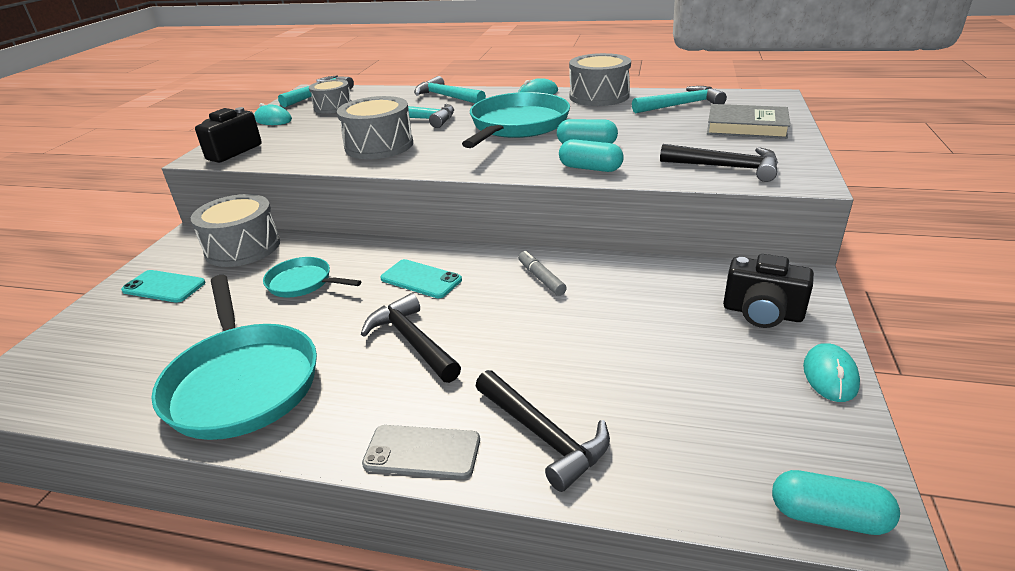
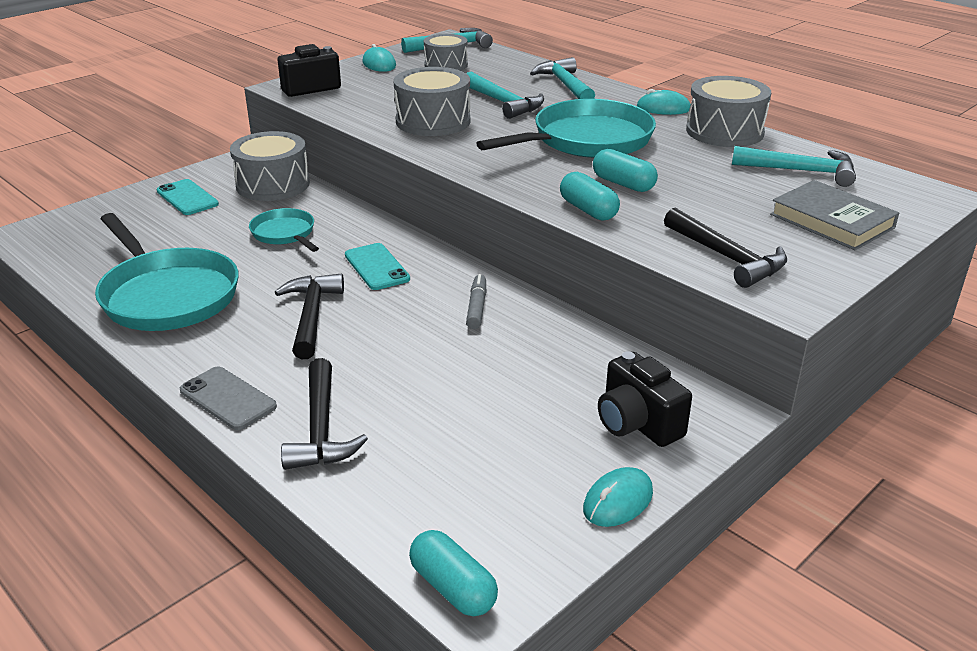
camera: 30 degrees right, 0 degrees up
(242, 382) = (167, 295): turquoise pan -> turquoise pan turned 45 degrees counterclockwise

